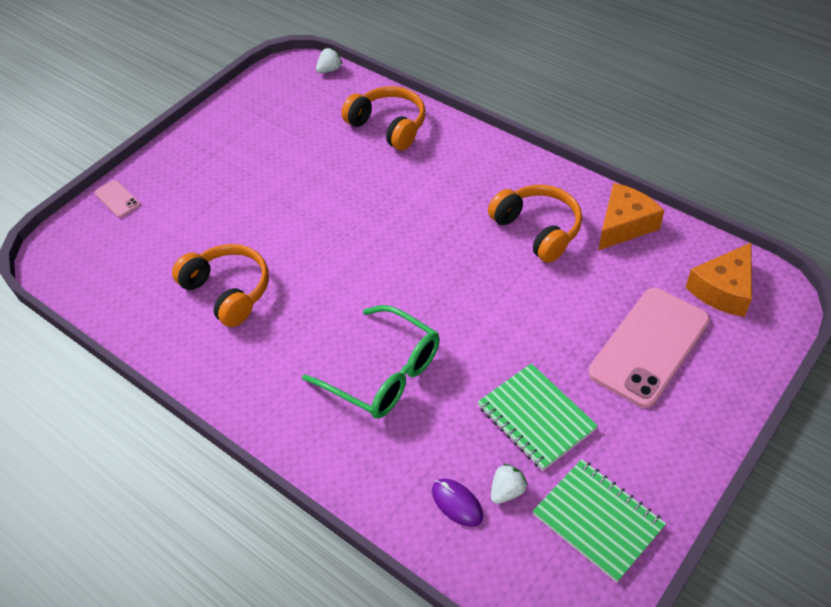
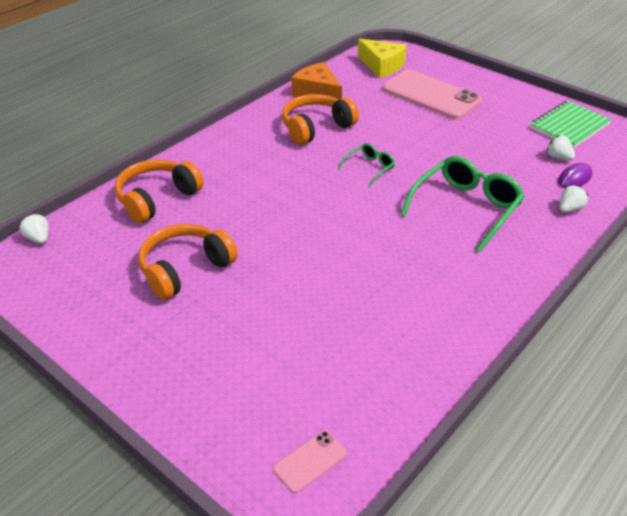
camera: 90 degrees left, 10 degrees down
(117, 199) = (205, 427): pink phone -> pink phone (310, 461)
(228, 291) = (372, 308): orange headphones -> orange headphones (185, 269)
(387, 485) = (569, 209): none -> white strawberry
(457, 283) = (369, 168): none -> green glasses
(536, 418) = (496, 142): green notebook -> none
(723, 289) = (382, 66): orange cheese -> yellow cheese

